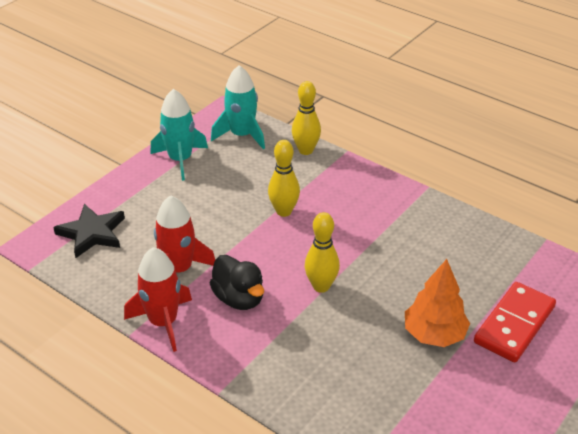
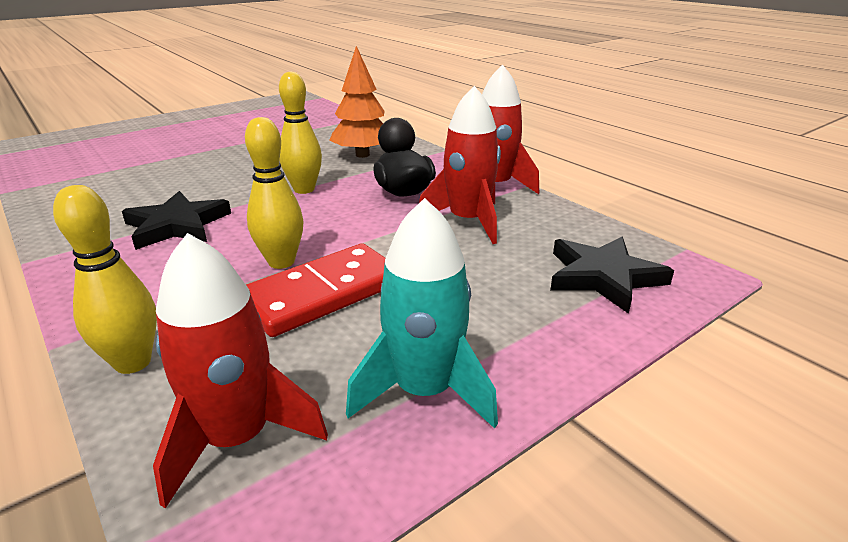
camera: 165 degrees left, 10 degrees down
(241, 135) = (238, 438): turquoise rocket -> red rocket
(376, 229) = (177, 225): none -> black star
(434, 334) = (233, 153): orange tree -> orange tree (362, 155)
(514, 324) = (155, 150): red domino -> red domino (322, 293)

